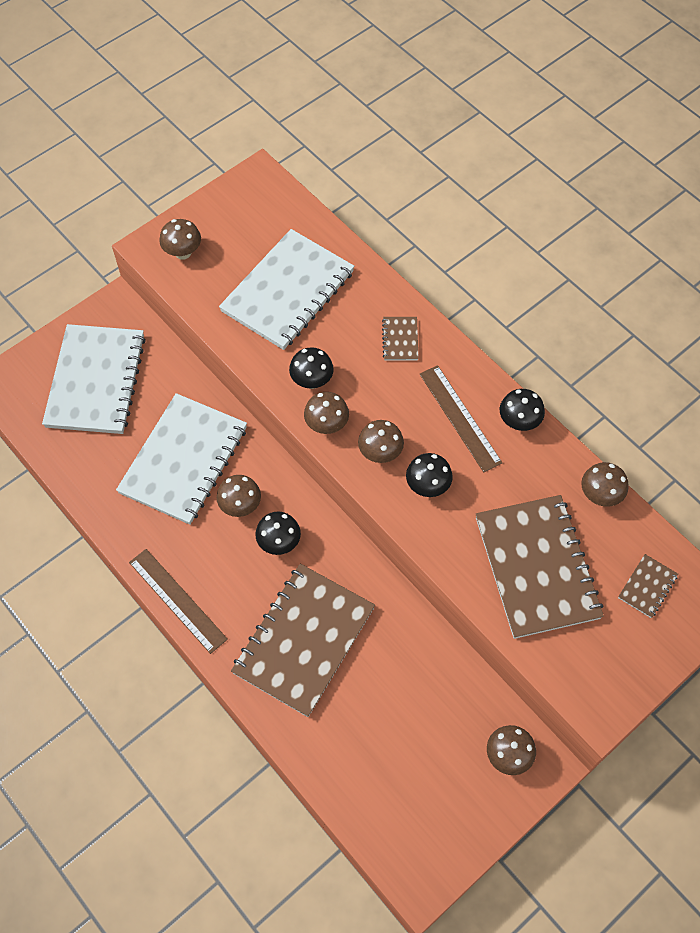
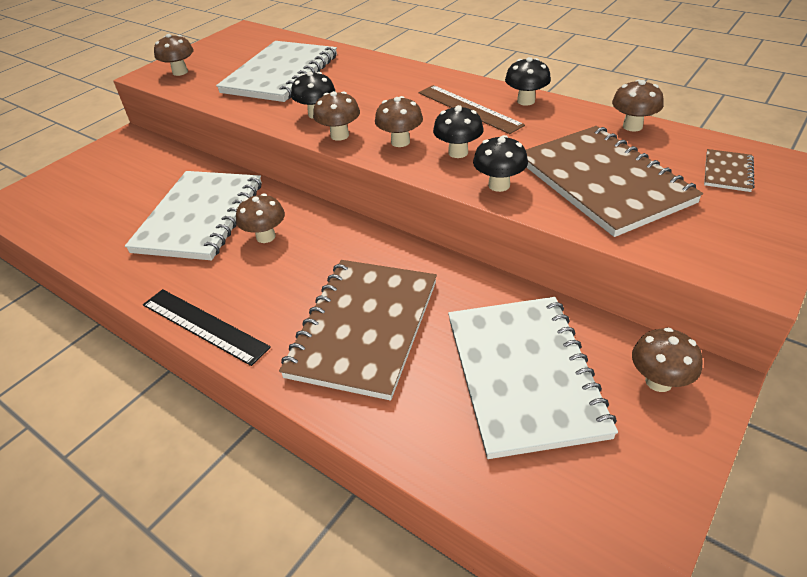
camera: 10 degrees left, 20 degrees down
(96, 381) = (105, 184): white notebook -> white notebook (524, 375)
(177, 600) = (204, 325): brown ruler -> black ruler
(279, 542) = (314, 255): black mushroom -> black mushroom (499, 185)
(400, 339) = (392, 79): brown notebook -> none

